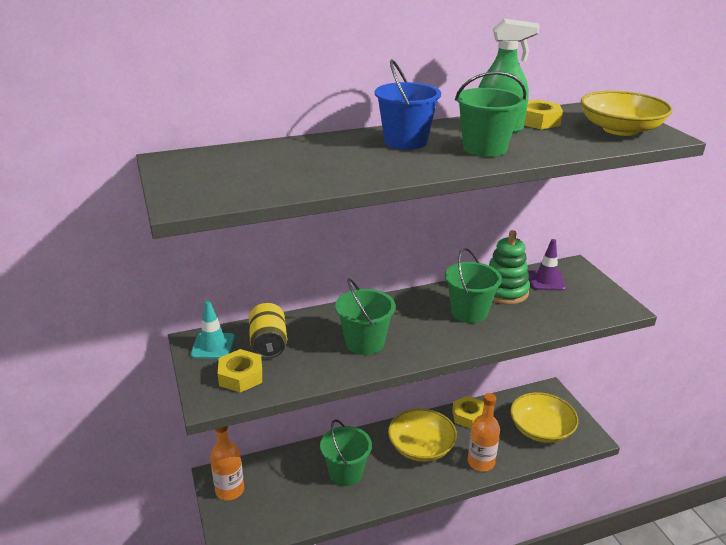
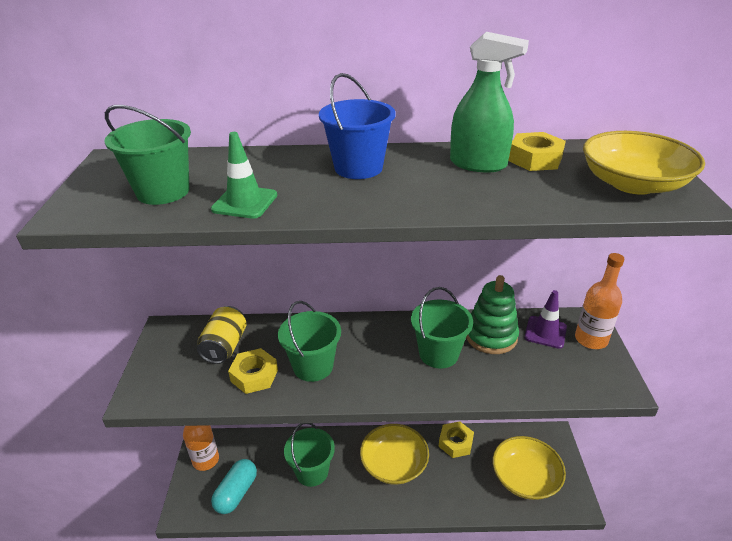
camera: 20 degrees right, 5 degrees up
(213, 346) = (176, 338): turquoise traffic cone -> none
(240, 376) = (179, 377): yellow nut -> yellow nut (254, 375)
(279, 510) = (236, 493): none -> turquoise capsule
(336, 175) = (245, 202): none -> green traffic cone
(481, 462) = (445, 498): orange bottle -> orange bottle (591, 339)
(484, 148) = (439, 189): green bucket -> green bucket (163, 191)

